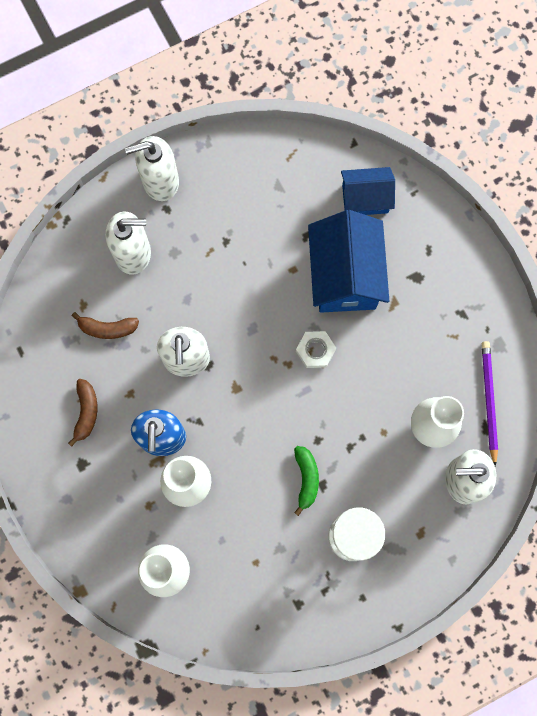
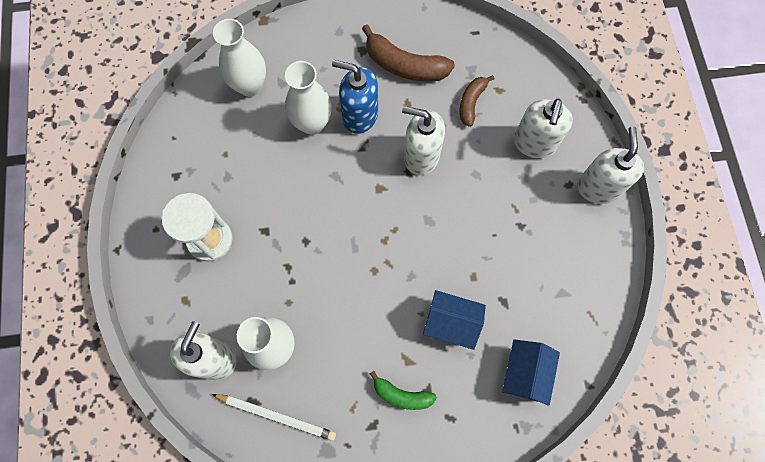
camera: 110 degrees right, 5 degrees down
(86, 412) = (404, 65): brown banana -> brown banana, size x1.67
(306, 479) = (276, 219): green banana -> green banana (401, 395)
(315, 350) = (388, 269): white nut -> none
(345, 275) = (451, 323): blue house -> blue house, size x0.60
(488, 401) = (276, 416): purple pencil -> white pencil

